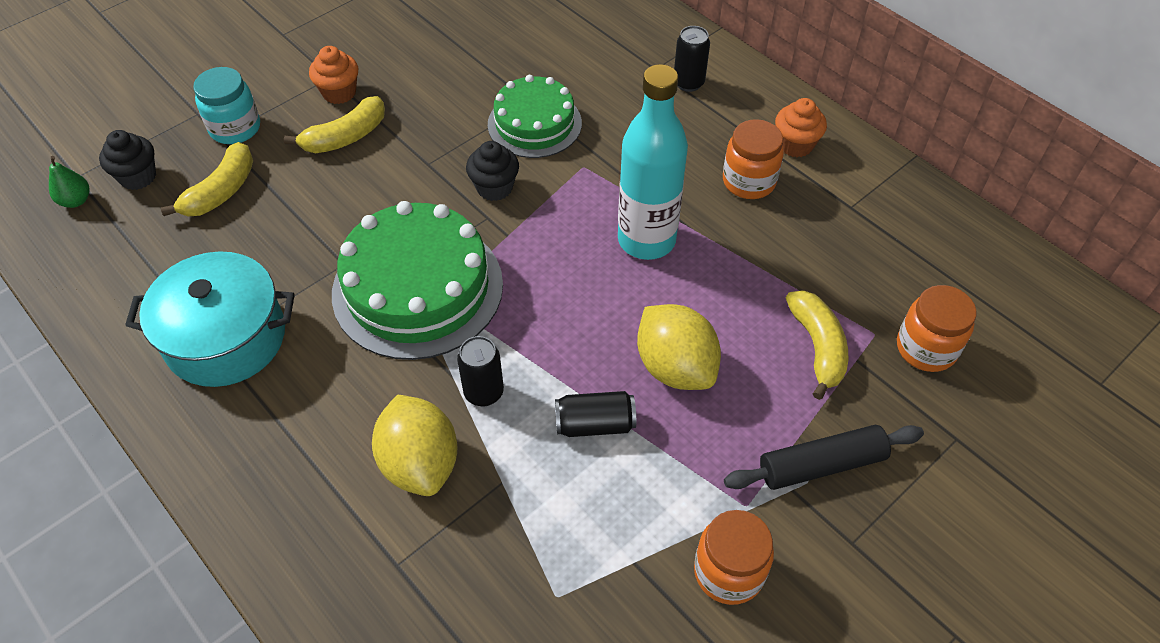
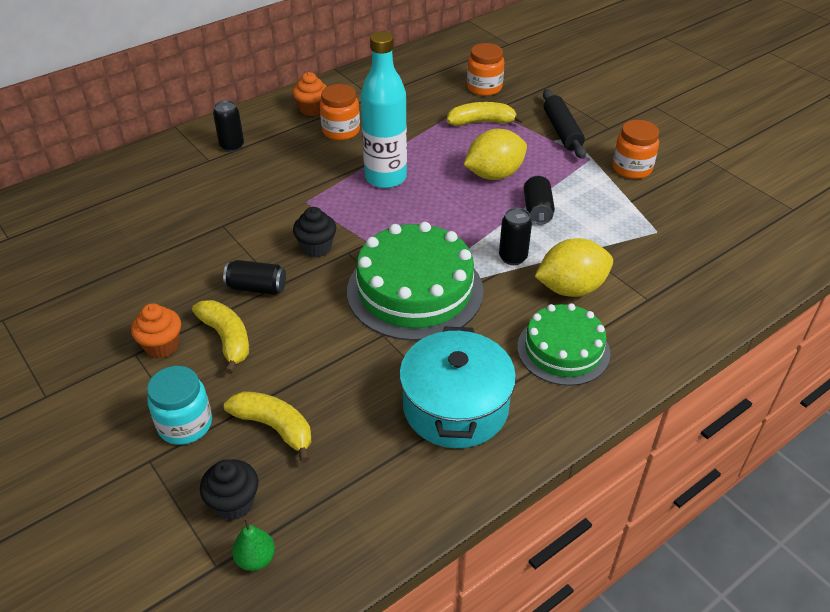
camera: 85 degrees left, 10 degrees down
(423, 147) = (257, 288): none -> black can
(534, 124) = (250, 224): green cake -> green cake (563, 350)

